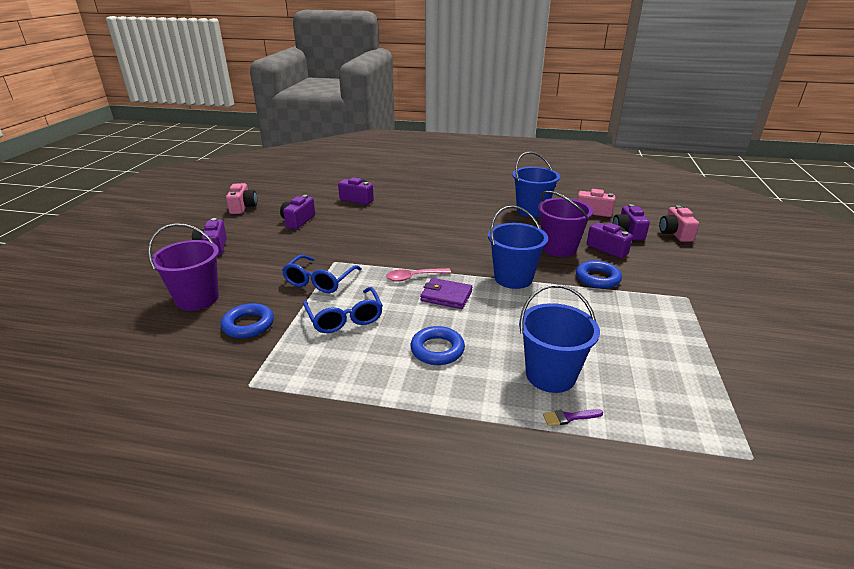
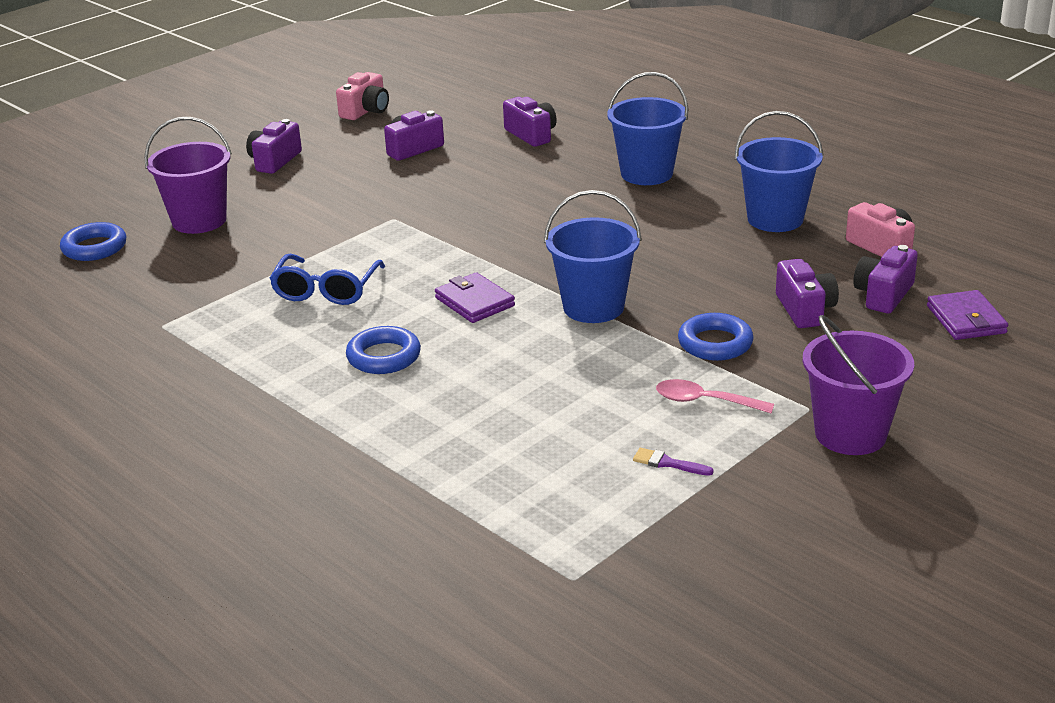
camera: 35 degrees right, 0 degrees up
(248, 325) = (221, 265): blue ring -> blue ring (94, 248)
(319, 281) = (347, 239): blue glasses -> none
(413, 277) = (465, 267): pink spoon -> pink spoon (705, 401)
(550, 375) = (472, 425): blue bucket -> blue bucket (646, 174)
(559, 248) = (725, 287): purple bucket -> purple bucket (850, 434)
(569, 417) = (432, 469): purple brush -> purple brush (668, 463)
(675, 233) = (966, 319): pink camera -> purple wallet

